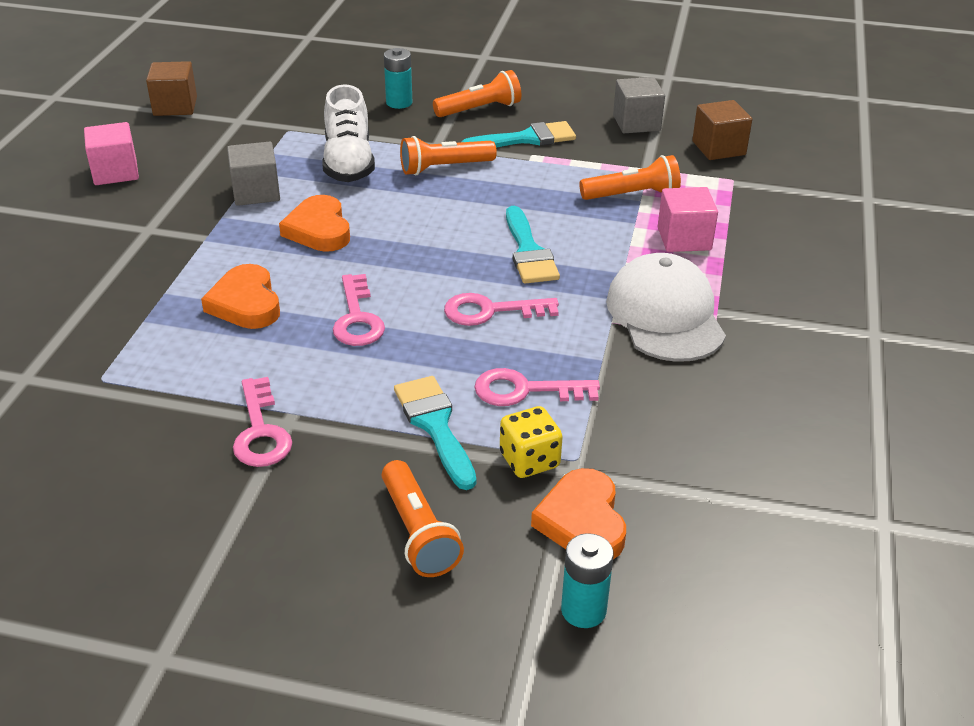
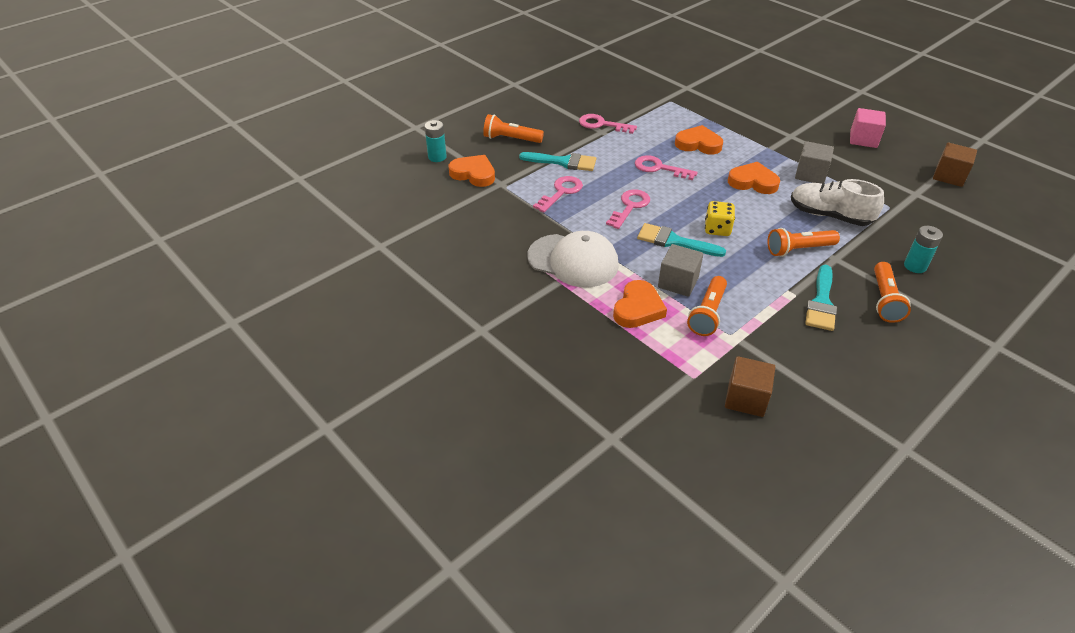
camera: 125 degrees right, 5 degrees up
(445, 168) = (799, 249): orange flashlight -> orange flashlight turned 120 degrees counterclockwise
(529, 460) = (518, 176): yellow dice -> yellow dice (717, 229)
(636, 123) = (817, 374): grey cube -> grey cube (678, 282)
(684, 239) = (638, 308): pink cube -> orange heart

